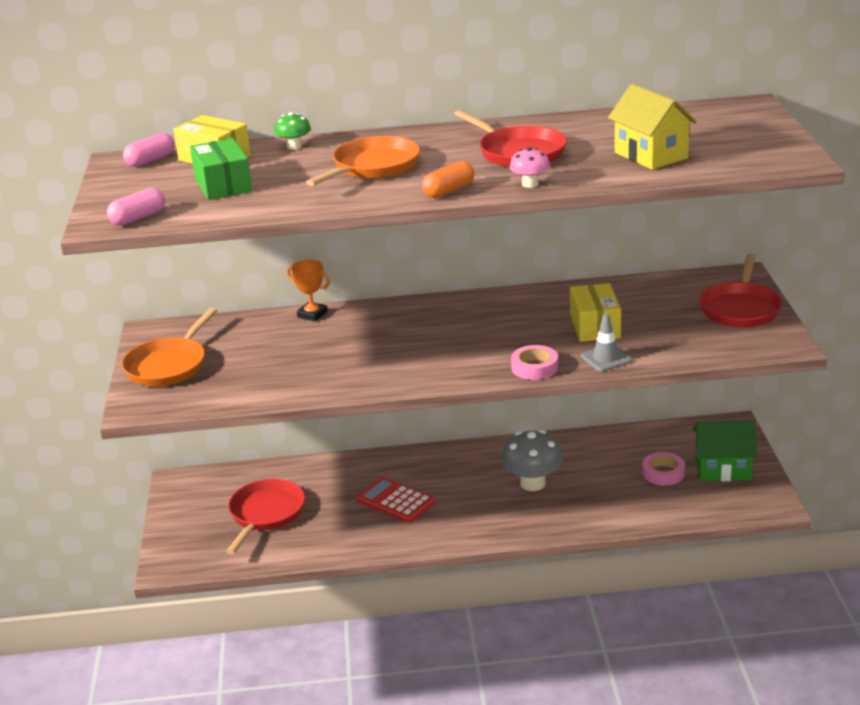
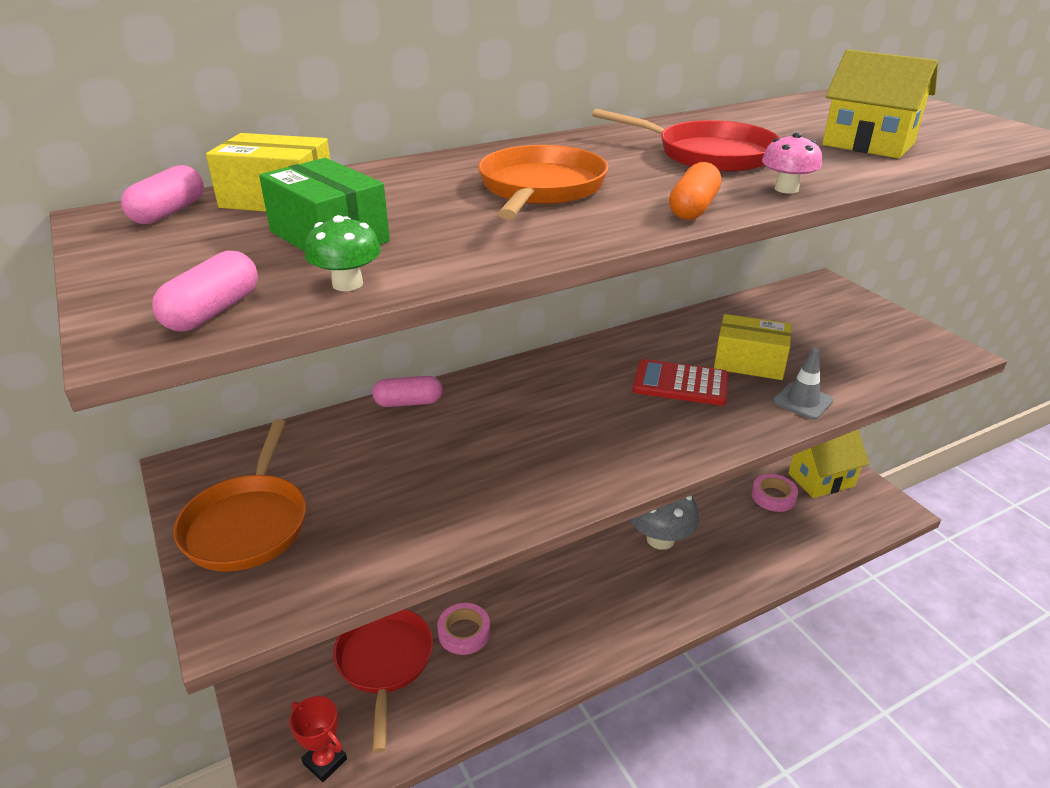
camera: 25 degrees left, 5 degrees up
(197, 556) = (325, 761): none -> red trophy
(294, 146) = (391, 173): green mushroom -> green mushroom (347, 284)
(312, 314) = (408, 403): orange trophy -> pink capsule
(395, 501) = (530, 600): red calculator -> red calculator (680, 383)
(534, 367) = (738, 428): pink tape -> pink tape (464, 632)
(595, 326) = (749, 362): yellow box -> yellow box turned 45 degrees counterclockwise
(723, 469) = (821, 480): green house -> yellow house
(740, 308) = (866, 318): red pan -> none

